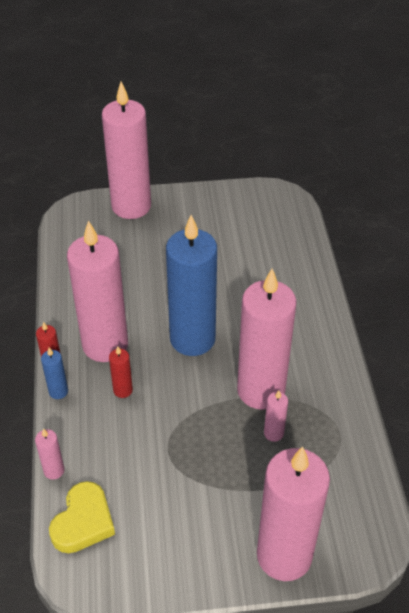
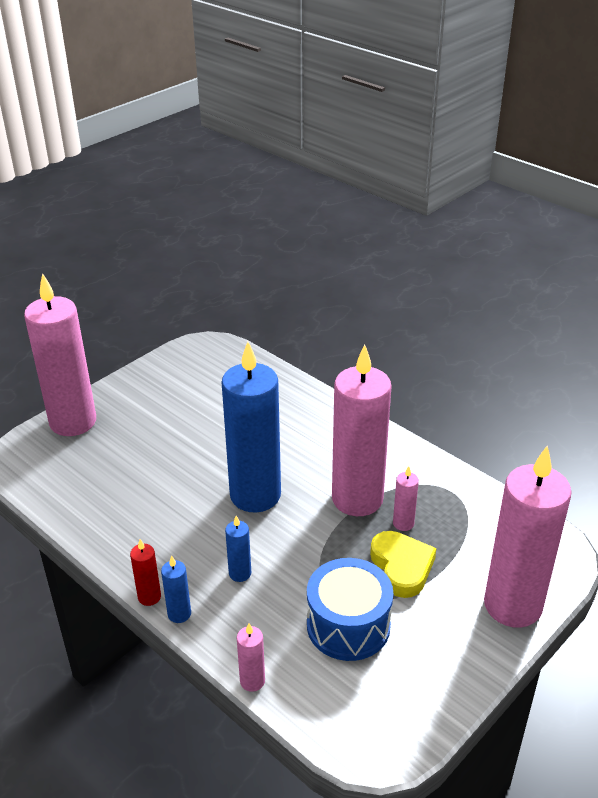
camera: 40 degrees left, 10 degrees down
(83, 522) = (328, 702): yellow heart -> yellow heart (402, 567)
(105, 345) = (180, 548): pink candle -> none
(123, 390) = (240, 573): red candle -> blue candle
(152, 480) = (348, 625): none -> blue drum

